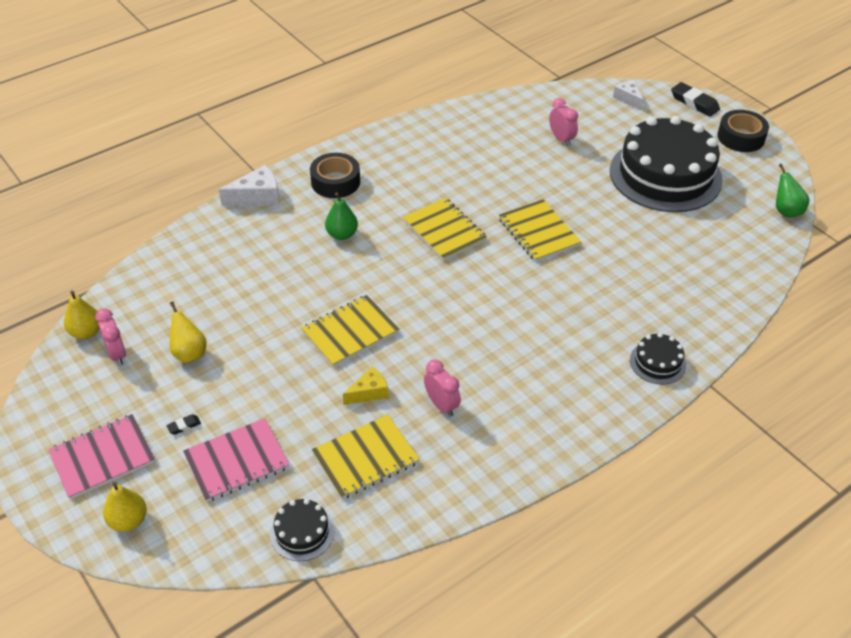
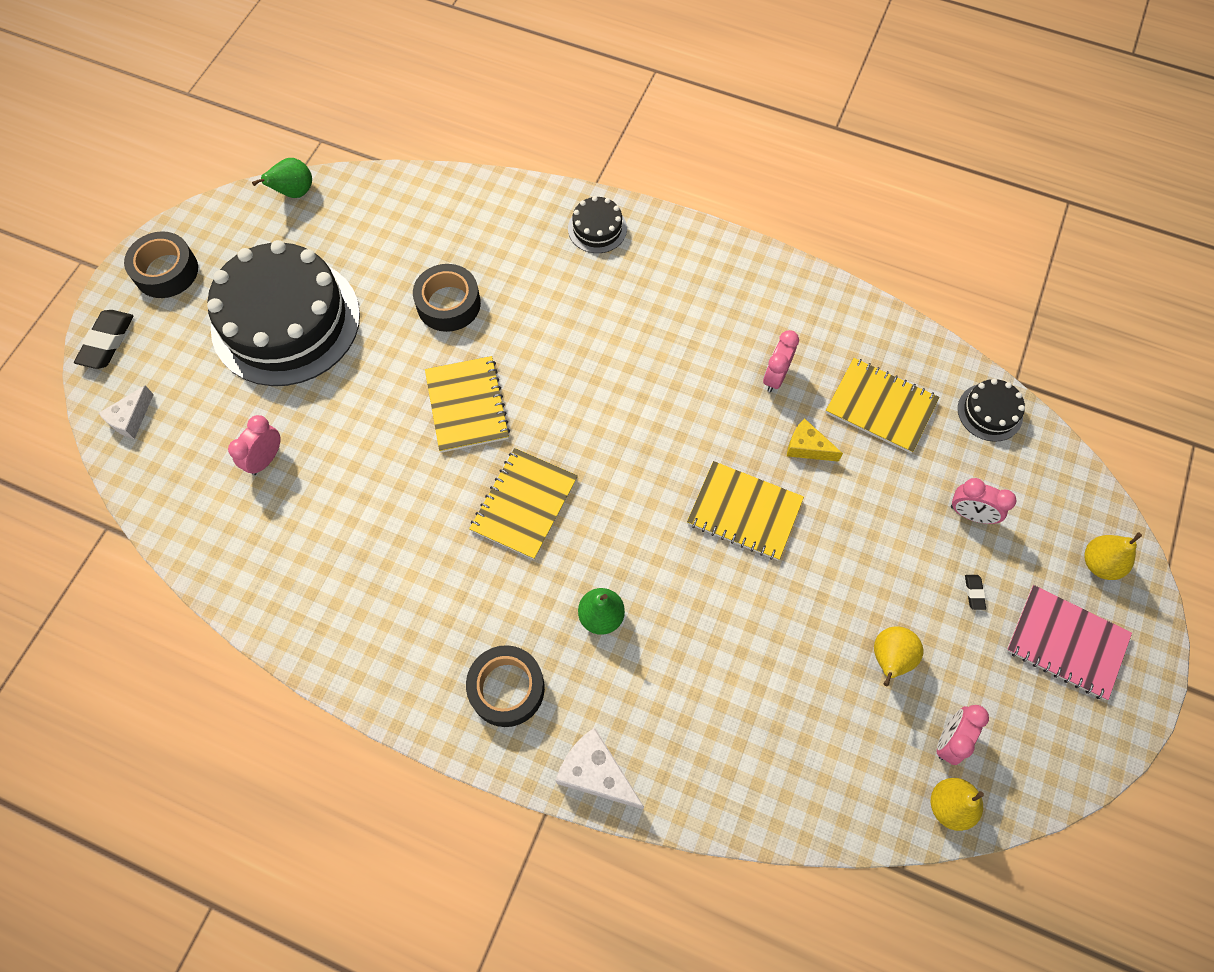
camera: 120 degrees left, 20 degrees up
(184, 426) = (974, 593): black eraser -> black eraser turned 60 degrees clockwise
(237, 461) = (970, 514): pink notebook -> pink clock
(538, 232) = (467, 405): yellow notebook -> yellow notebook turned 45 degrees counterclockwise
(632, 253) = (448, 304): none -> black tape

